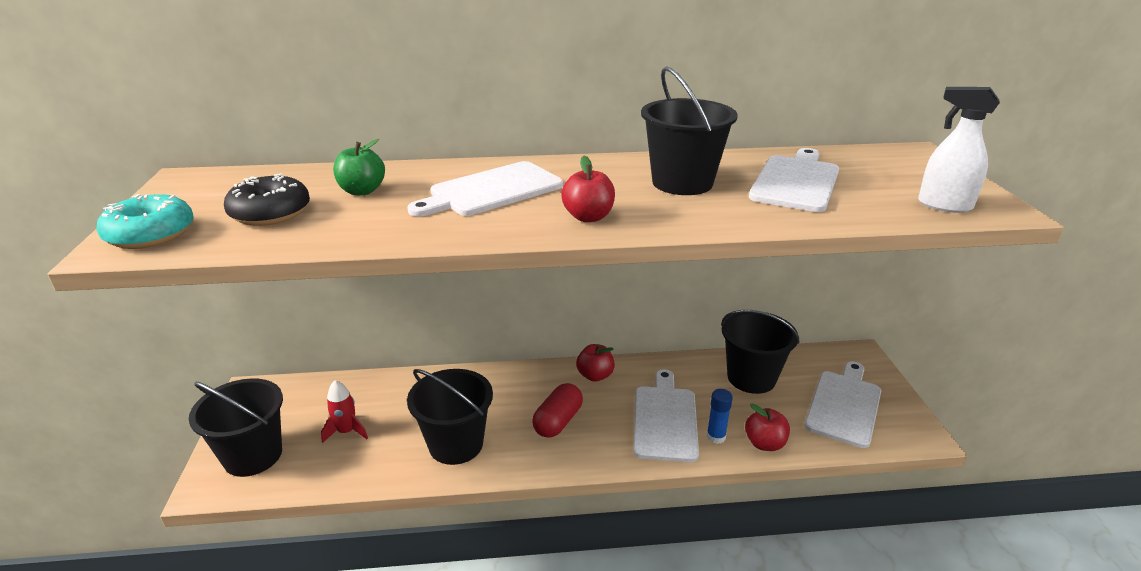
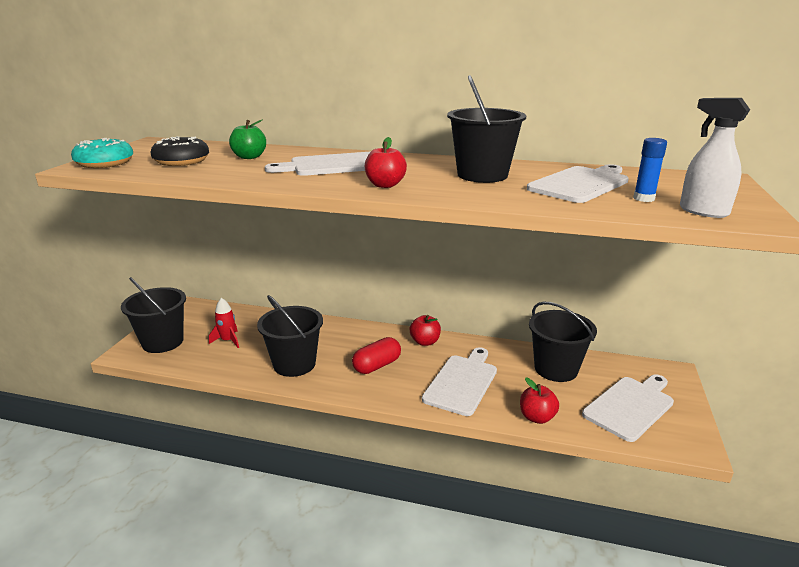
camera: 20 degrees right, 5 degrees down
(716, 437) = (497, 403): blue glue stick -> blue glue stick (643, 198)

